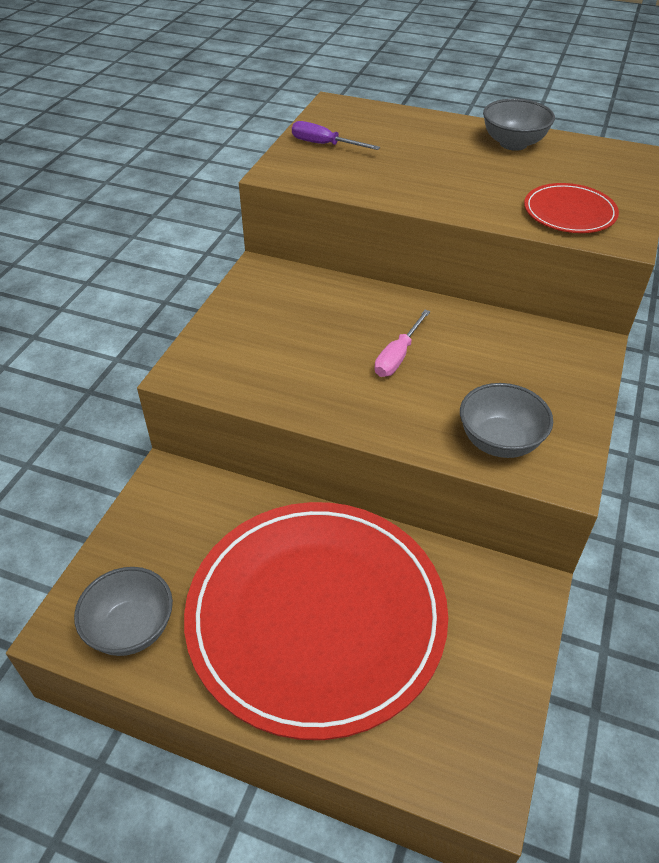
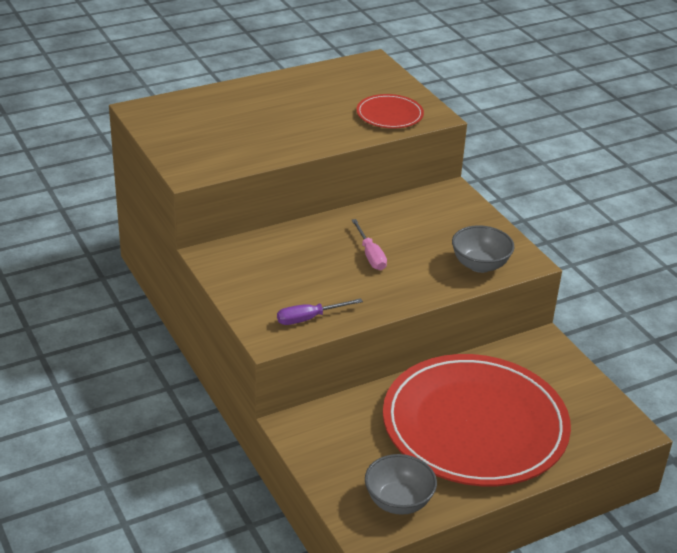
camera: 50 degrees left, 10 degrees down
(324, 145) = (184, 141): purple screwdriver -> purple screwdriver (309, 318)
(513, 143) = (296, 85): grey bowl -> none

